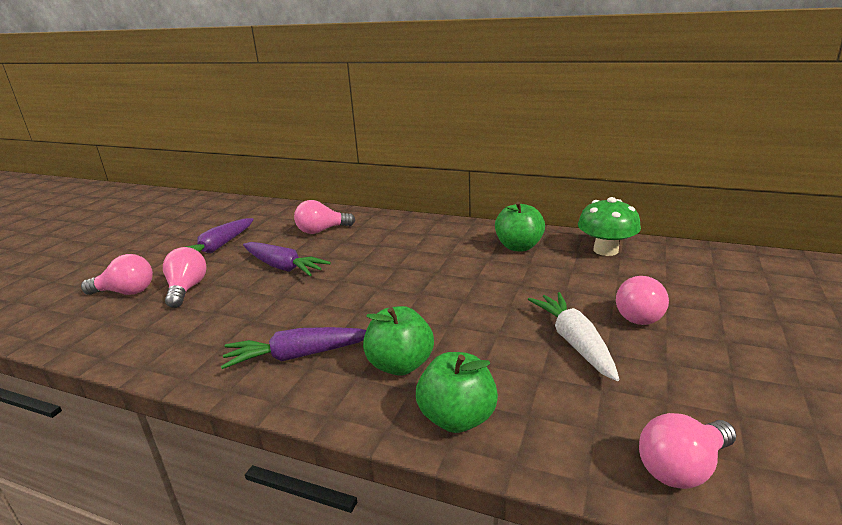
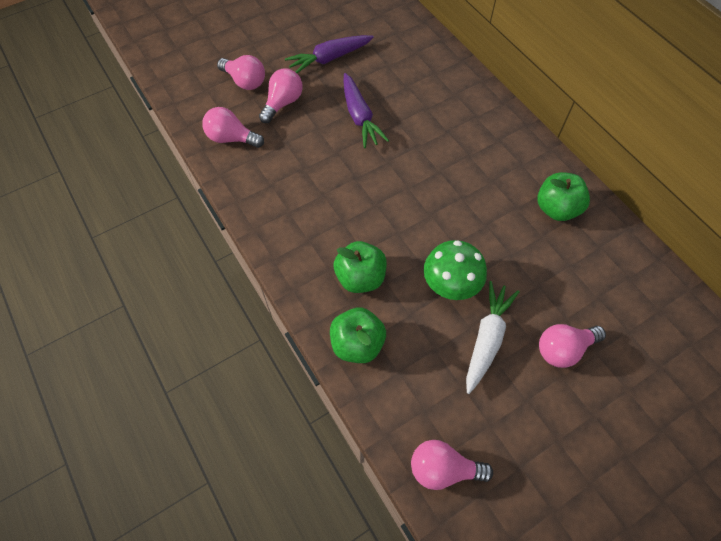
camera: 35 degrees right, 35 degrees up
(298, 356) = (308, 225): purple carrot -> none
(322, 231) = (420, 82): pink light bulb -> pink light bulb (231, 138)
(605, 250) = (625, 262): green mushroom -> green mushroom (451, 284)

